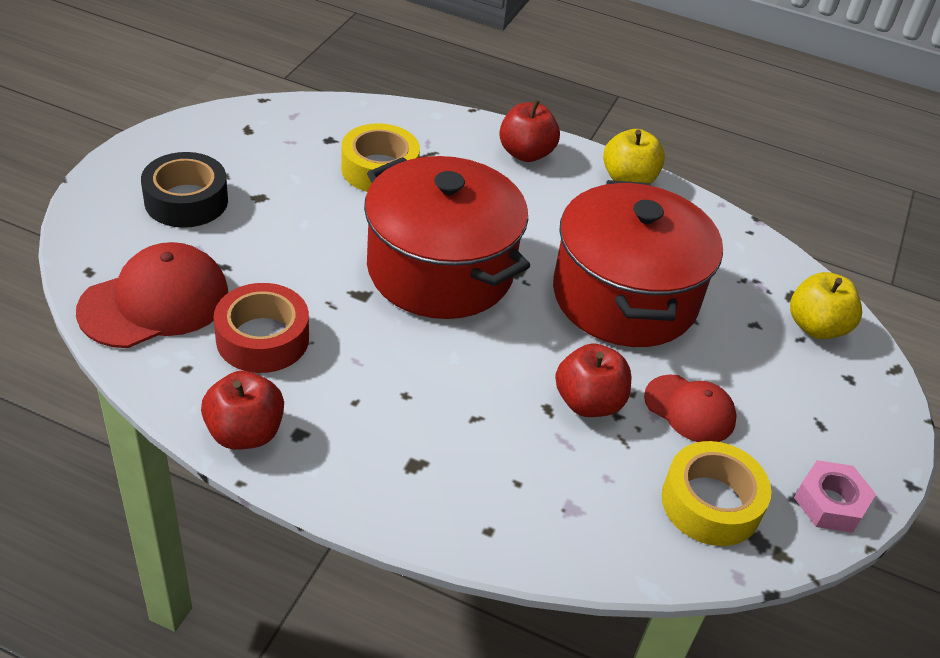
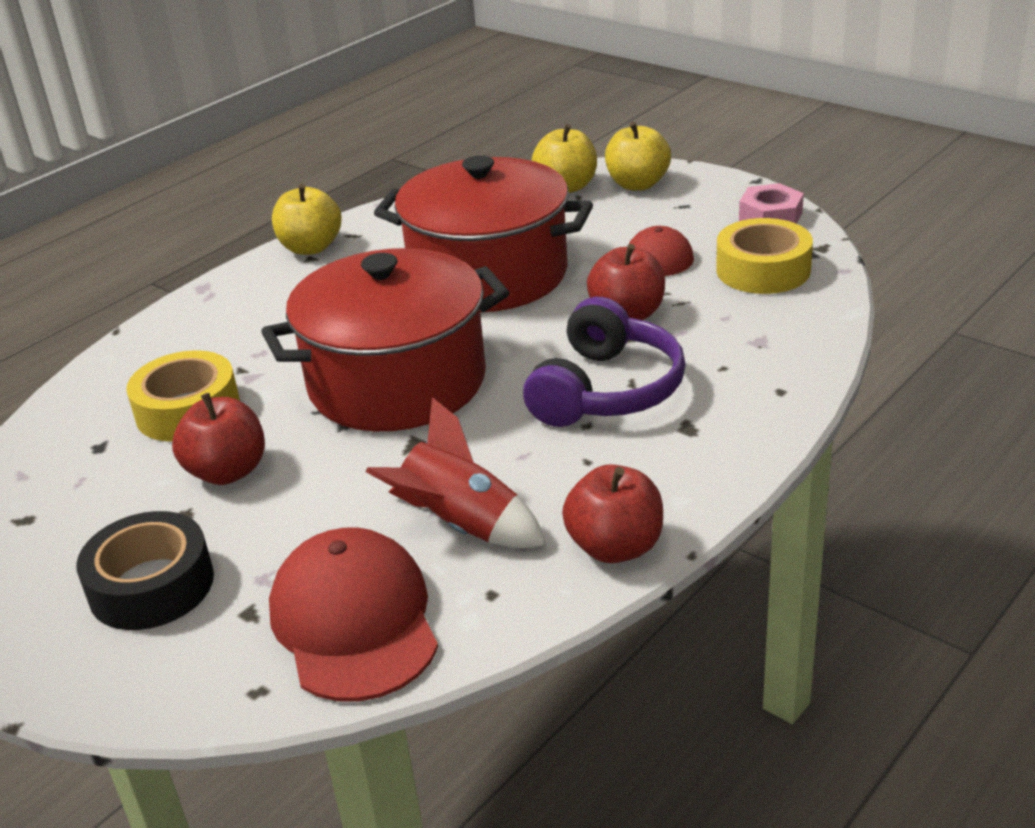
camera: 65 degrees left, 10 degrees down
(262, 338) = (461, 525): red tape -> red rocket
(459, 402) = (606, 390): none -> purple headphones
(526, 153) = (225, 304): red apple -> red apple (227, 471)
(849, 382) = (637, 184): none -> yellow apple

